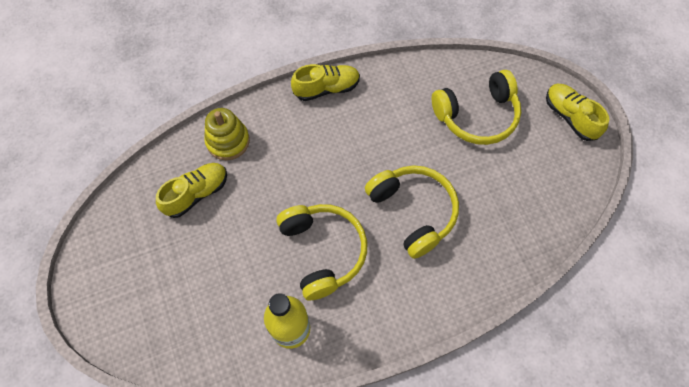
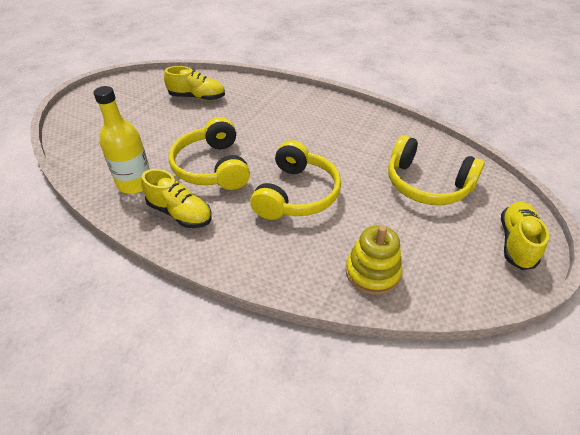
camera: 50 degrees right, 20 degrees down
(228, 141) = (247, 90): yellow stacking toy -> yellow stacking toy (372, 272)
(323, 251) = (212, 167): yellow headphones -> yellow headphones turned 135 degrees clockwise
(326, 88) = (339, 105): yellow shoe -> yellow shoe (180, 213)

